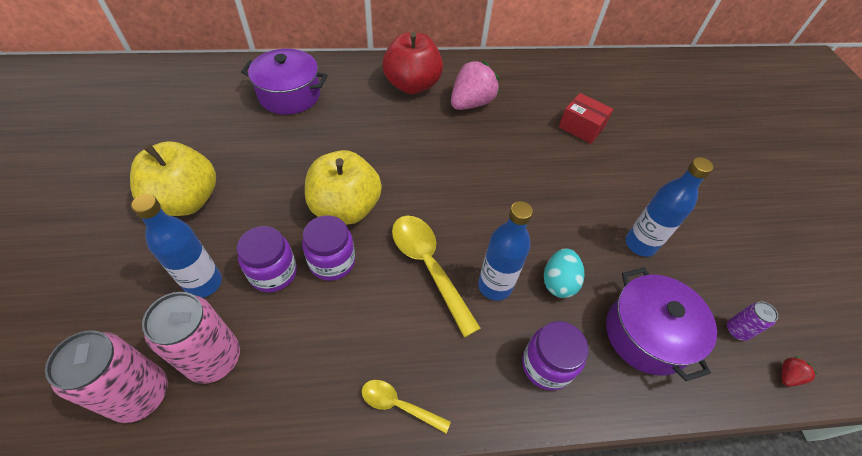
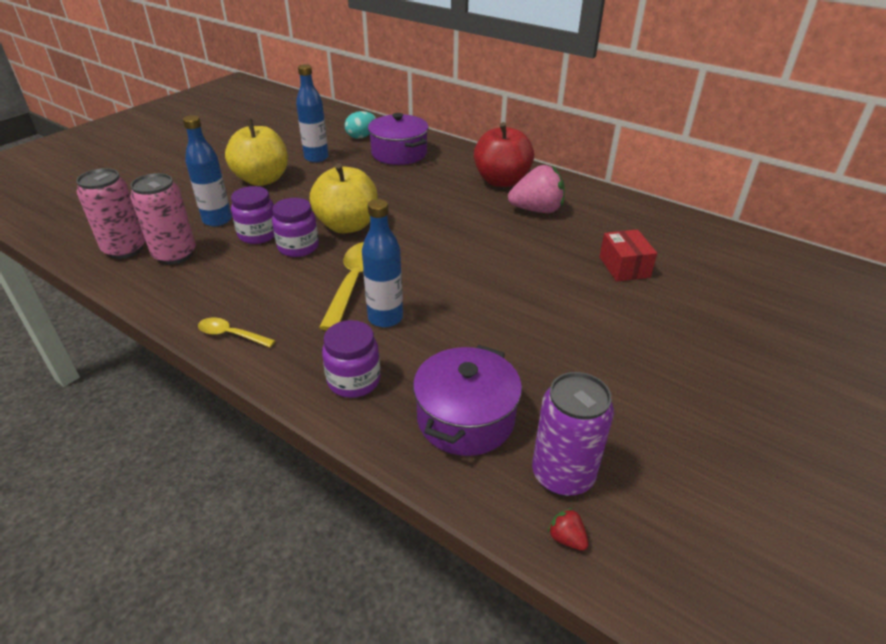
camera: 45 degrees right, 15 degrees down
(398, 405) = (231, 335): yellow spoon -> yellow spoon turned 45 degrees counterclockwise
(558, 282) = (439, 344): turquoise egg -> turquoise egg (361, 137)
(640, 244) = (556, 365): blue bottle -> blue bottle (316, 158)
(736, 330) = (562, 475): purple can -> purple can, size x2.04
(787, 376) = (566, 538): red strawberry -> red strawberry turned 135 degrees counterclockwise

